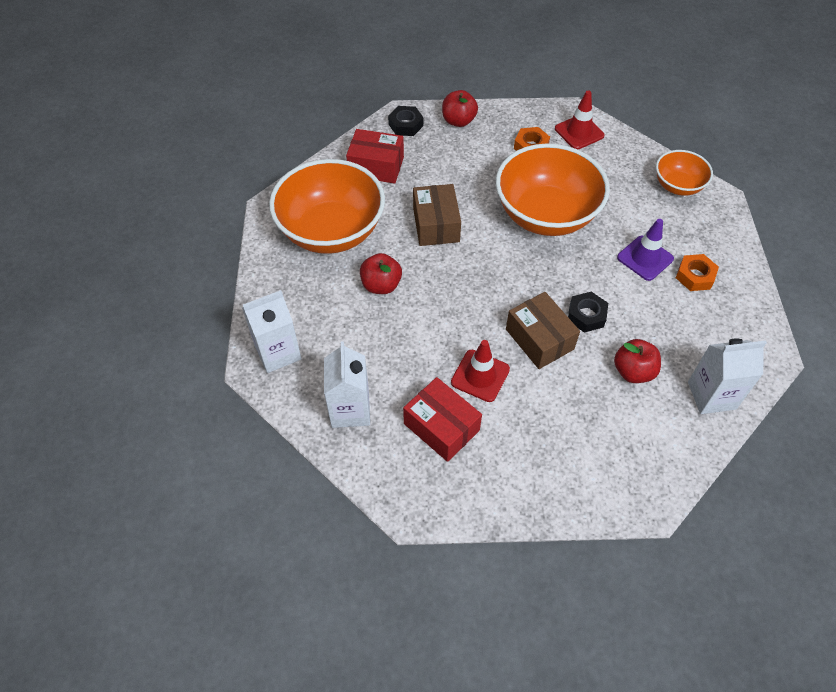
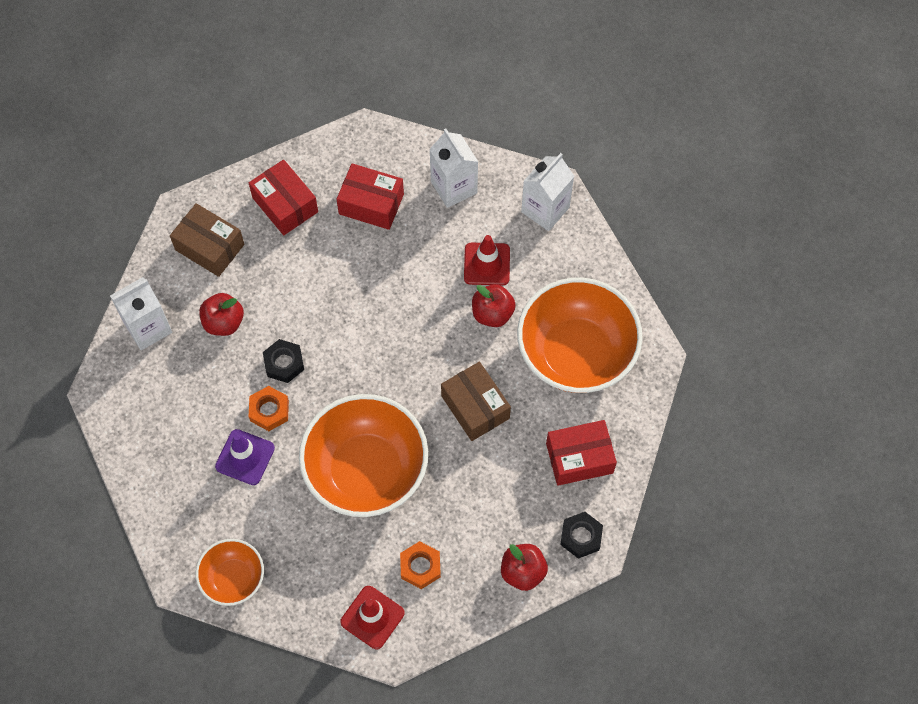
camera: 155 degrees right, 10 degrees up
(480, 376) = (358, 262): red traffic cone -> red traffic cone (487, 264)
(532, 463) = (285, 205): none -> red box
(539, 339) = (319, 319): brown box -> brown box (210, 247)
(695, 276) = (188, 456): orange nut -> orange nut (269, 411)

